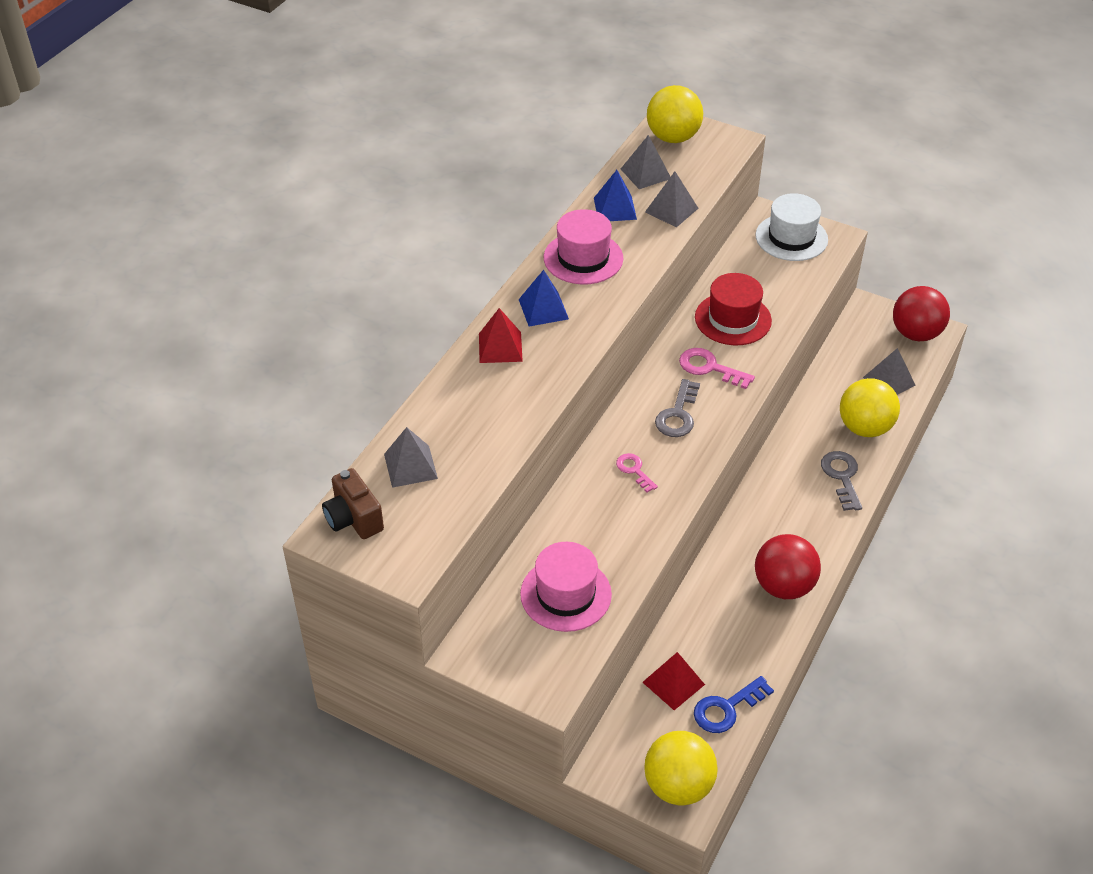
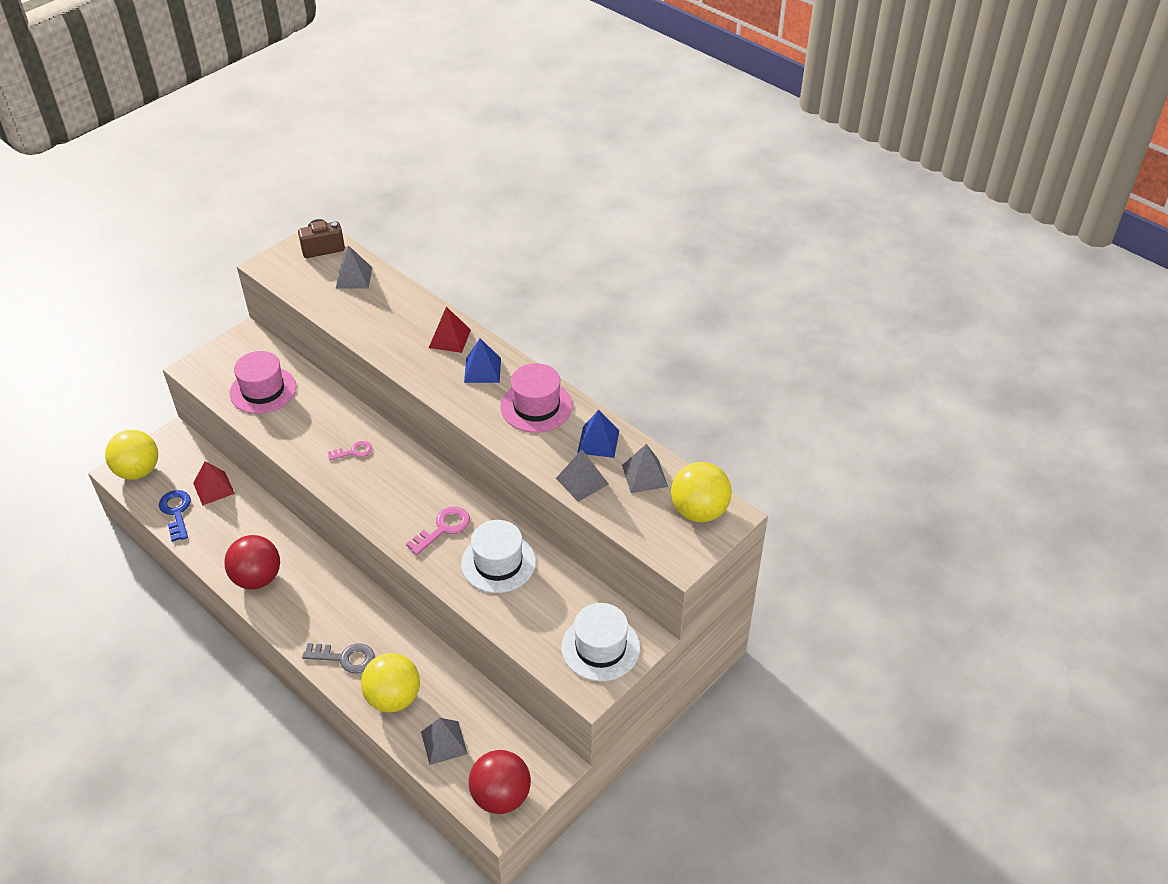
camera: 105 degrees right, 0 degrees up
(678, 415) = (399, 492): grey key -> none
(733, 319) = (498, 563): red hat -> white hat

